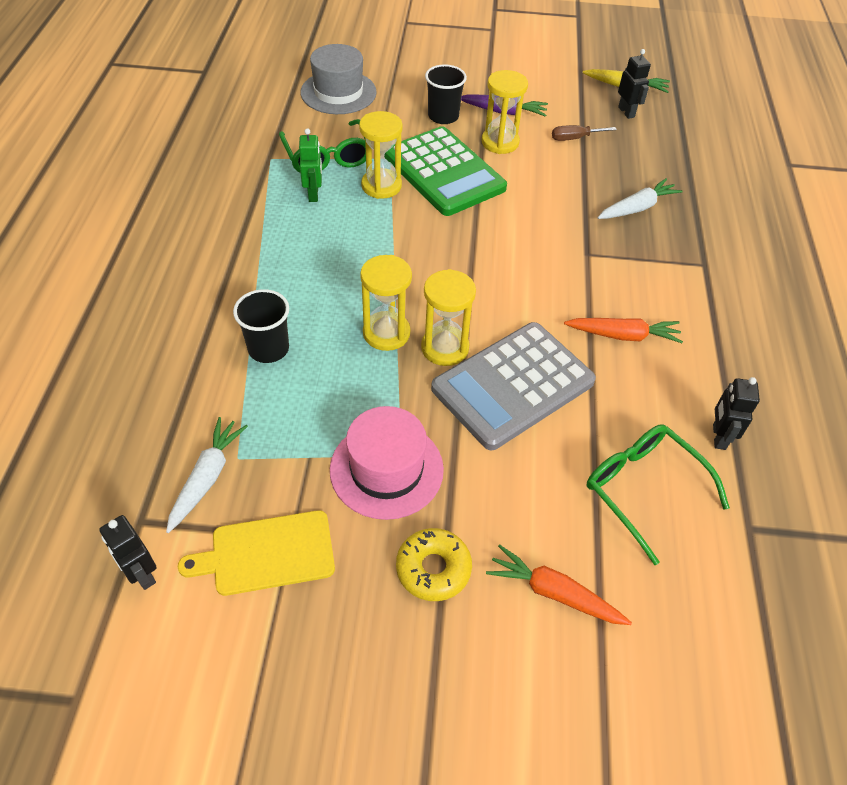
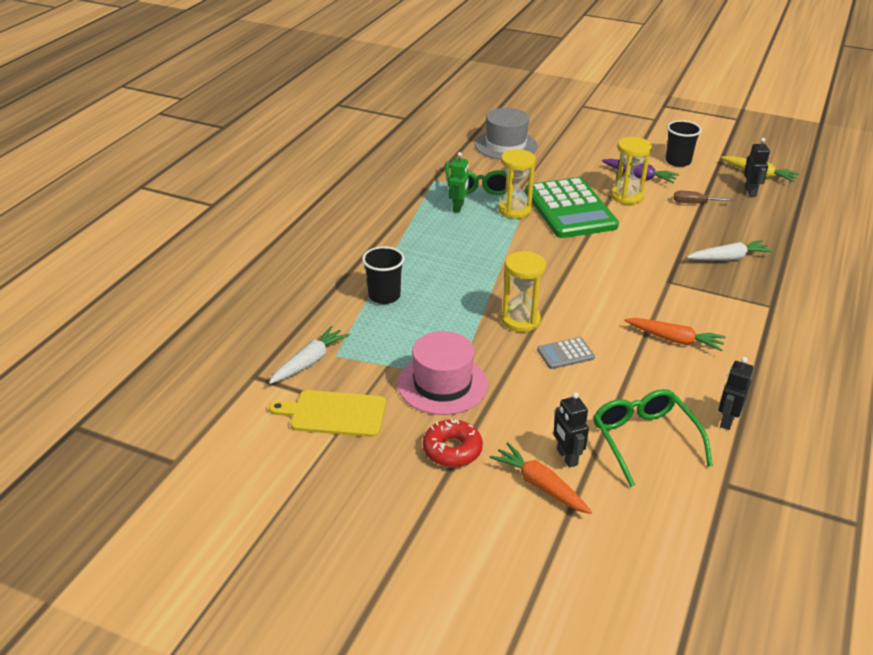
camera: 20 degrees right, 15 degrees down
(141, 574) = (243, 405): black robot -> black robot (566, 457)
(386, 333) = (478, 303): yellow hourglass -> none
(433, 569) = (452, 450): yellow donut -> red donut
(443, 116) = (586, 172): black cup -> black cup (678, 161)
(513, 385) = (565, 354): grey calculator -> grey calculator, size x0.42

